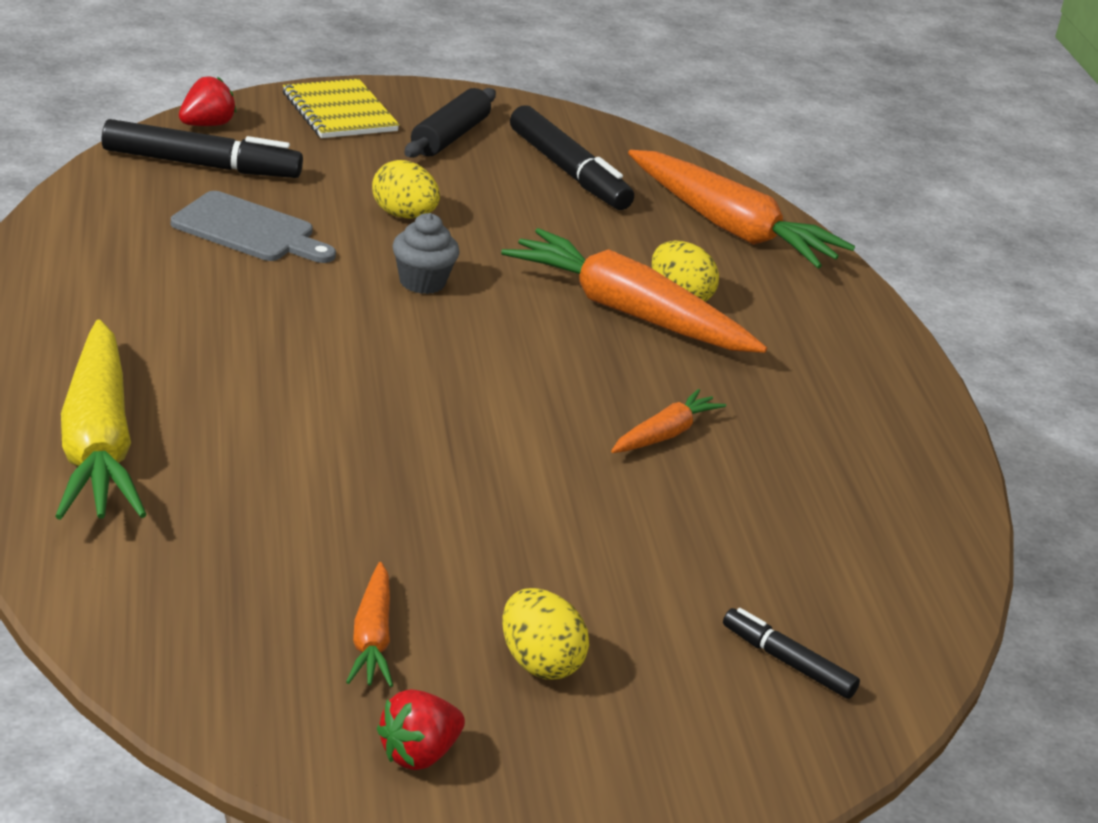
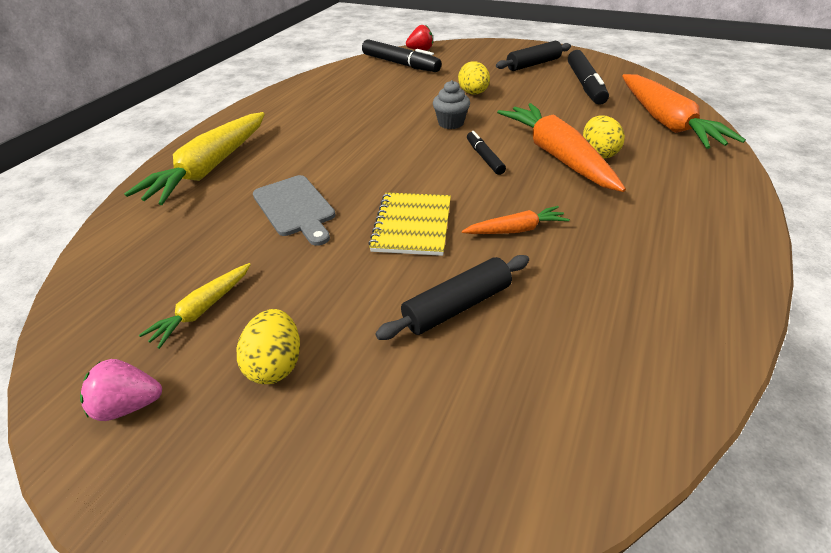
camera: 40 degrees right, 10 degrees up
(248, 230) = (391, 90): grey cutting board -> grey cutting board (295, 208)
(339, 112) = (487, 50): yellow notebook -> yellow notebook (412, 225)
(372, 638) = (203, 310): orange carrot -> yellow carrot
(418, 754) = (130, 405): red strawberry -> pink strawberry
(678, 543) = (457, 306): none -> black rolling pin
(787, 662) = (455, 436): black marker -> black marker (484, 158)

